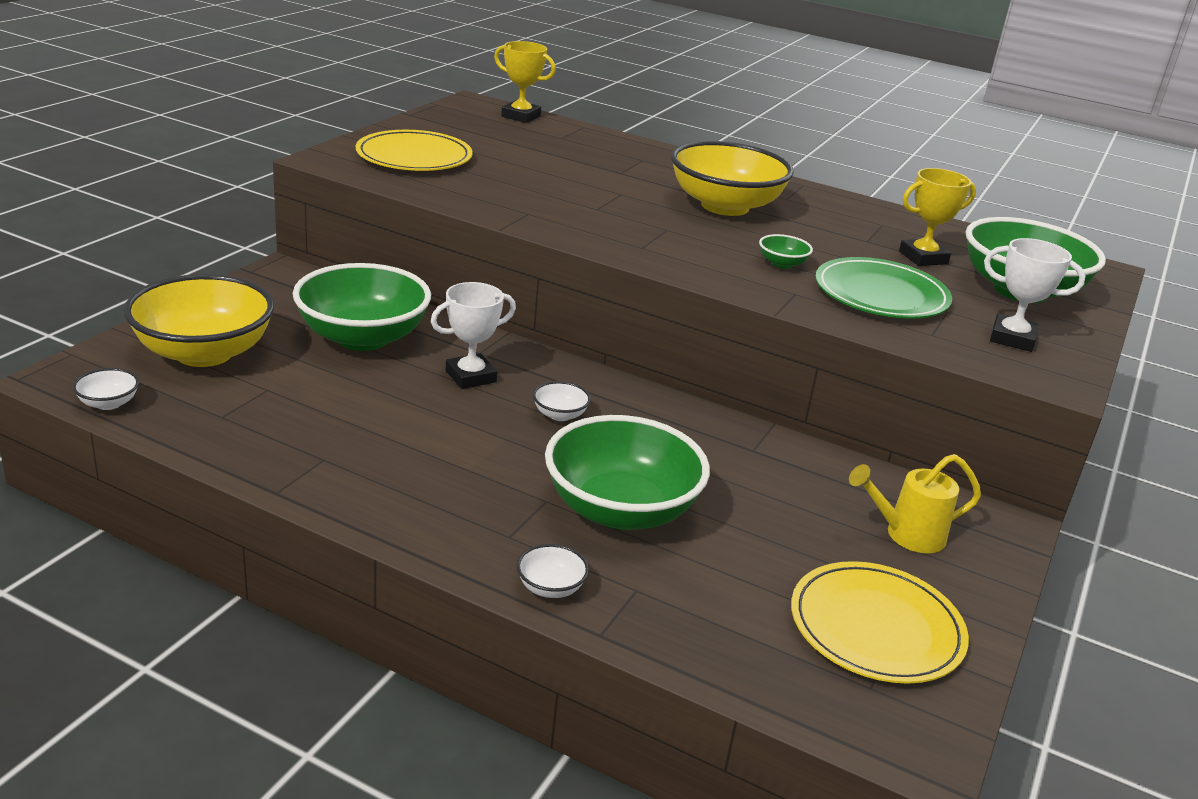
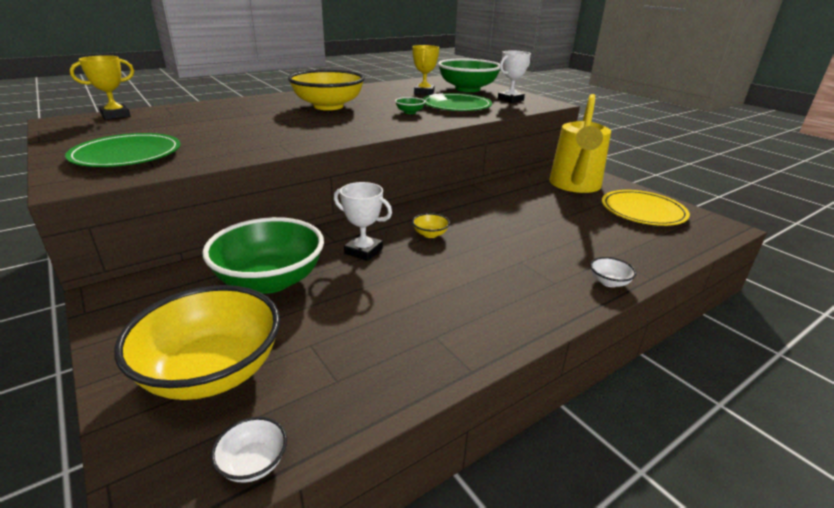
camera: 60 degrees left, 0 degrees up
(414, 157) = (127, 155): yellow plate -> green plate
(470, 376) = (363, 251): white trophy -> white trophy turned 60 degrees counterclockwise
(560, 415) = (430, 234): white bowl -> yellow bowl
(620, 510) = (537, 242): green bowl -> none
(907, 535) = (574, 186): yellow watering can -> yellow watering can, size x1.89

